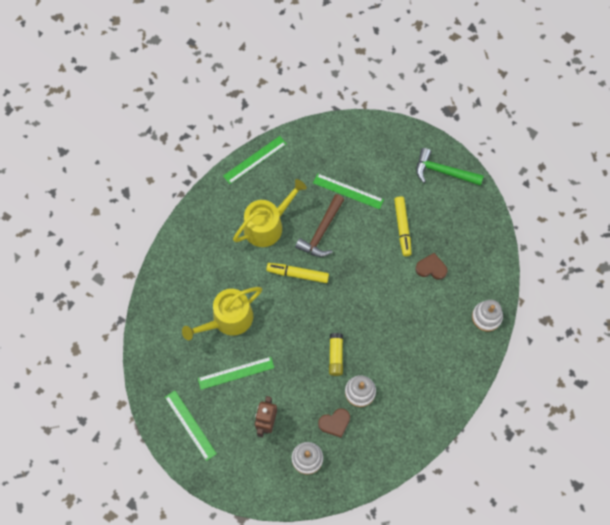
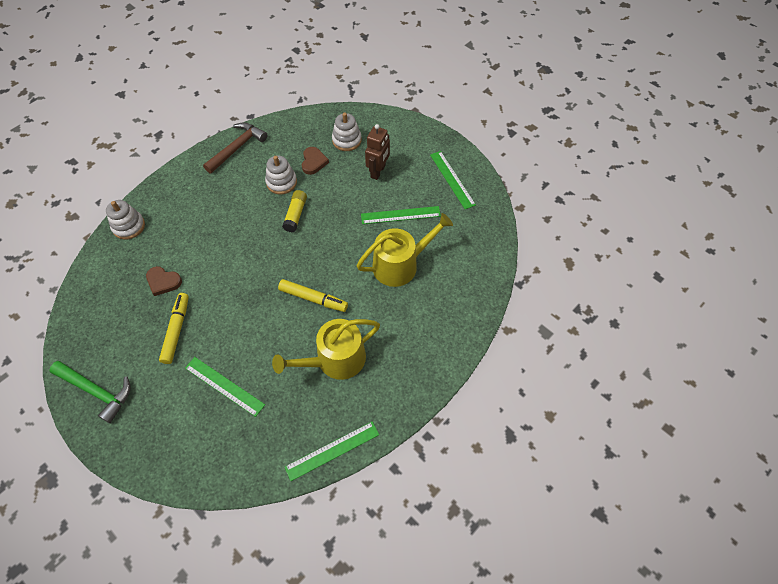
camera: 170 degrees left, 10 degrees down
(321, 232) = (272, 341): brown hammer -> brown hammer (237, 148)
(335, 423) = (313, 162): brown heart -> brown heart turned 105 degrees clockwise

